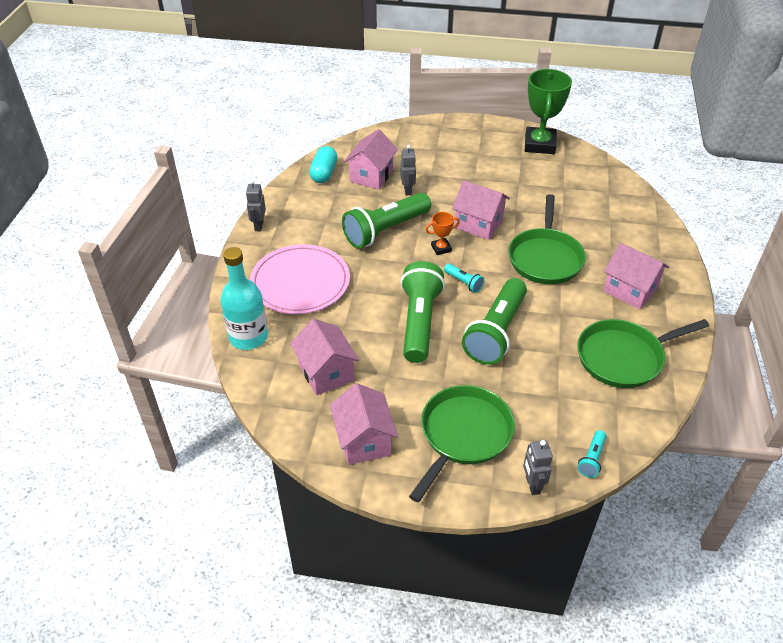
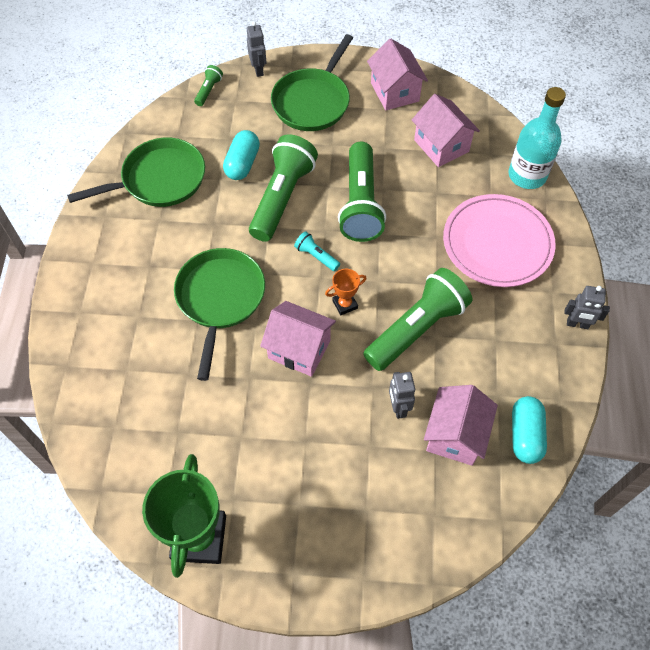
camera: 175 degrees right, 15 degrees up
(258, 226) = (577, 324): grey robot -> grey robot turned 105 degrees clockwise
(539, 368) = (242, 163): none -> turquoise capsule
(592, 459) = (208, 90): turquoise flashlight -> green flashlight
(630, 290) = (131, 259): pink house -> none

